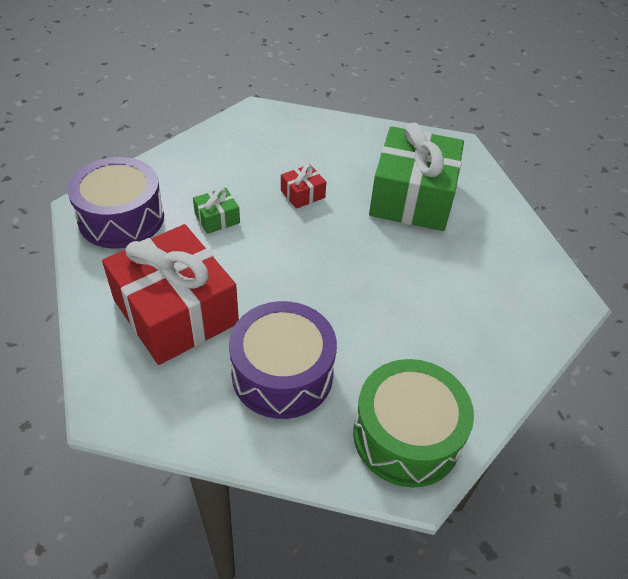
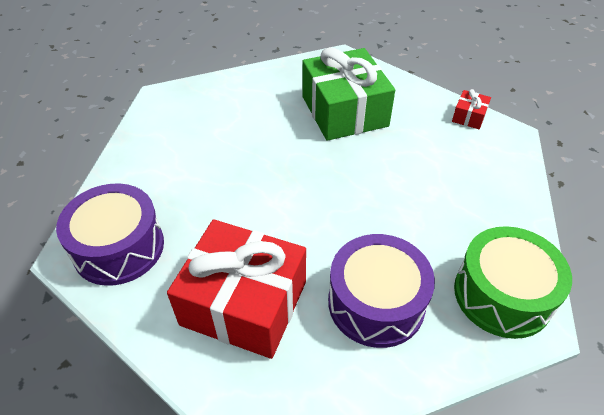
camera: 30 degrees left, 0 degrees up
(217, 218) = (207, 203): green gift -> none
(302, 194) = (260, 148): red gift -> red gift (469, 116)

